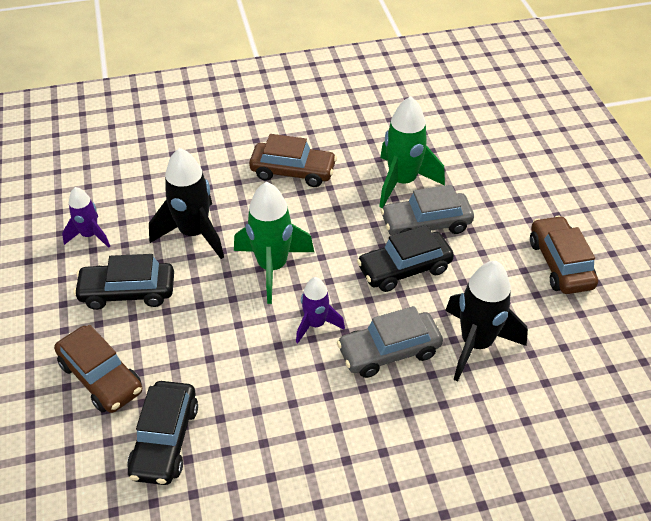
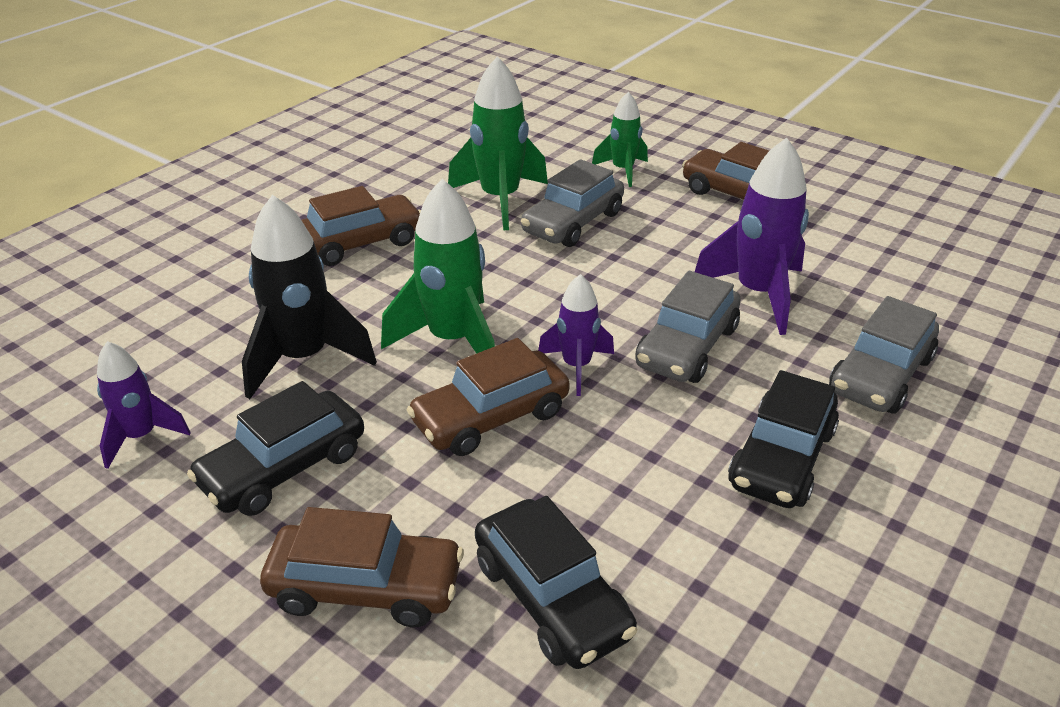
camera: 40 degrees left, 10 degrees down
(241, 326) = (491, 417): none -> brown car
(404, 269) = (603, 269): black car -> black car (781, 458)
(476, 344) = (757, 294): black rocket -> purple rocket
(479, 446) = (880, 375): none -> grey car
(505, 200) = (623, 170): none -> green rocket

